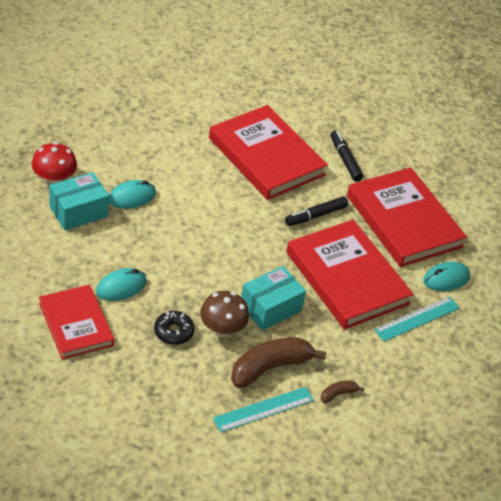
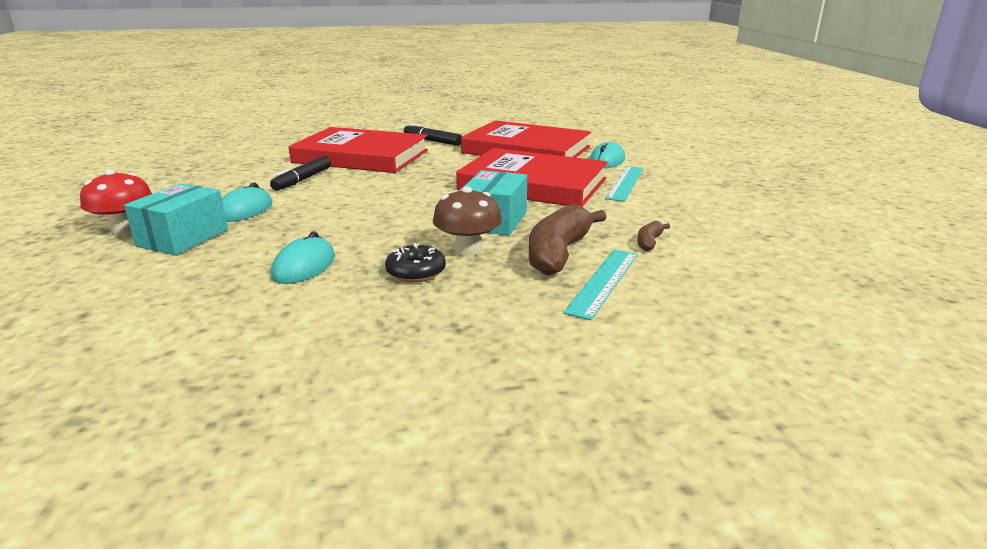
camera: 30 degrees left, 20 degrees down
(76, 324) = (274, 316): red book -> none
(315, 216) = (451, 167): black marker -> black marker (302, 180)

